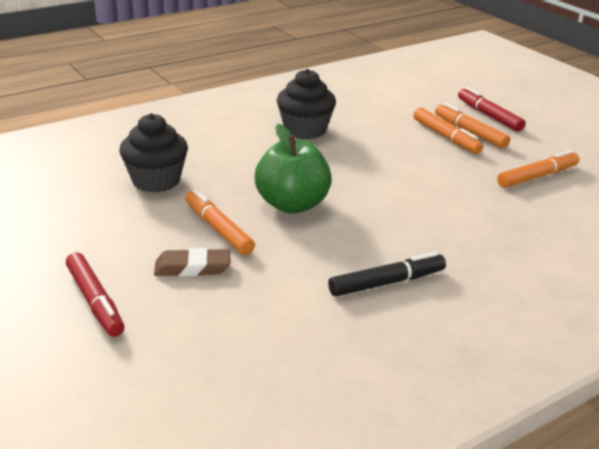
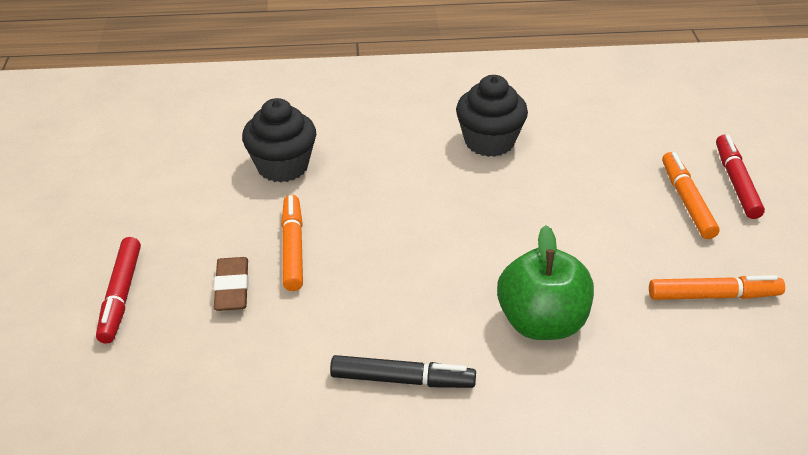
camera: 30 degrees right, 10 degrees up
(192, 267) = (232, 288): brown eraser -> brown eraser turned 60 degrees clockwise
(292, 205) = (390, 242): green apple -> green apple (541, 322)
(445, 137) = (648, 199): orange marker -> none

